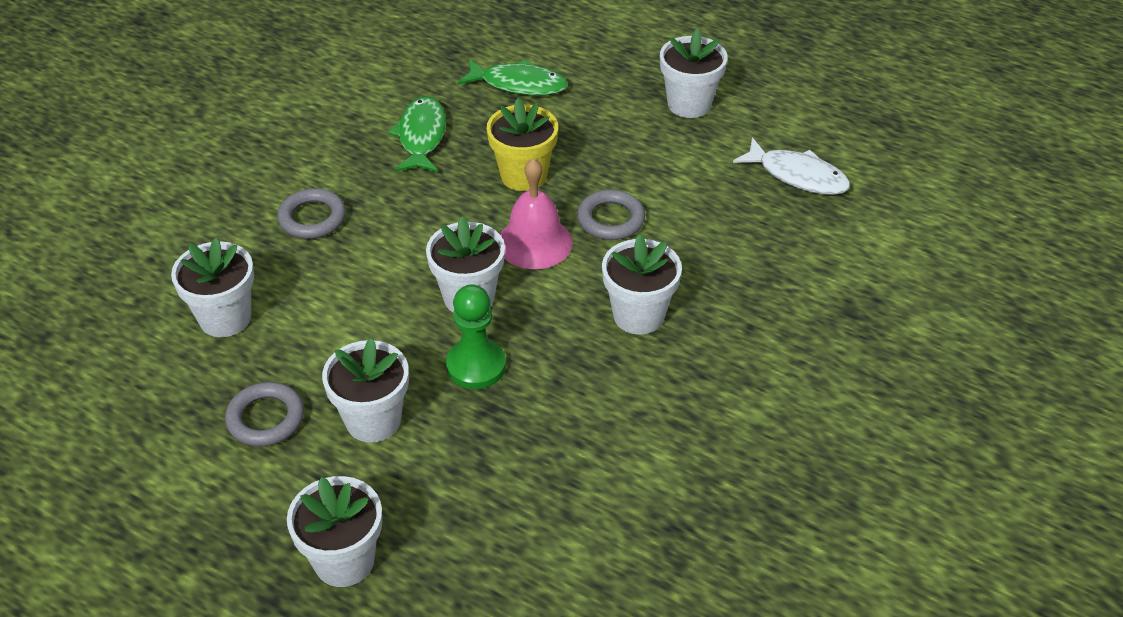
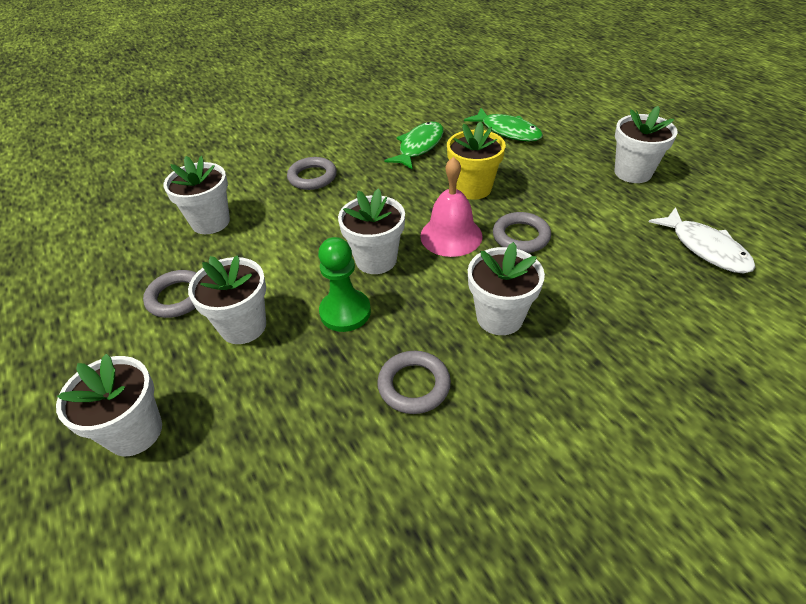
camera: 30 degrees right, 0 degrees up
(595, 410) = (414, 385): none -> grey ring

